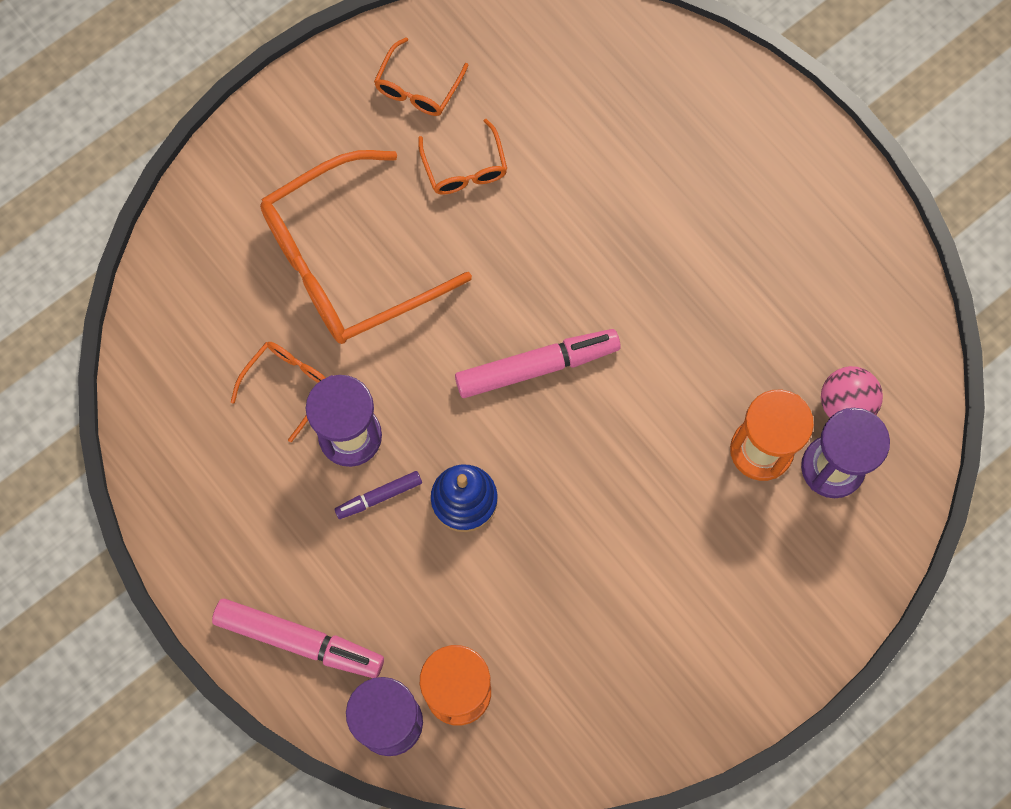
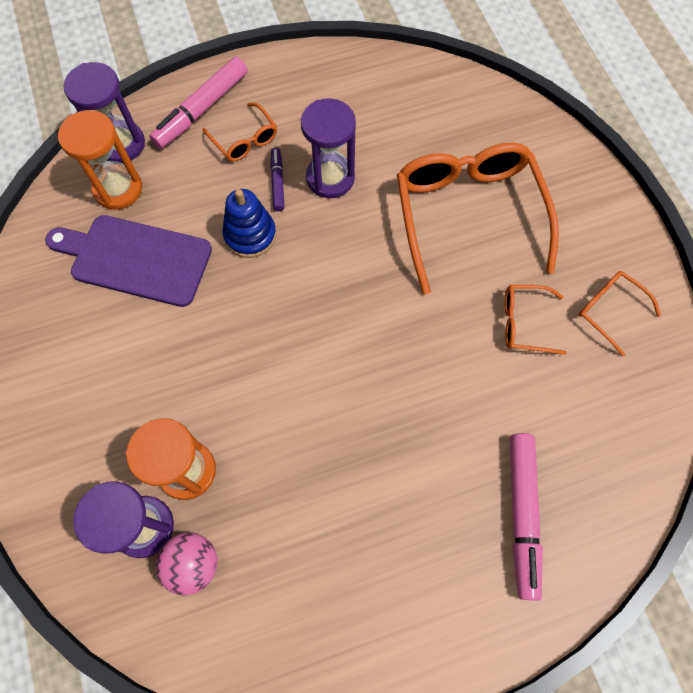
camera: 110 degrees right, 5 degrees down
(288, 386) = (384, 151): orange glasses -> orange glasses (244, 140)
(537, 367) = (332, 319): pink marker -> pink marker (522, 514)
(546, 621) = (135, 259): none -> purple cutting board

